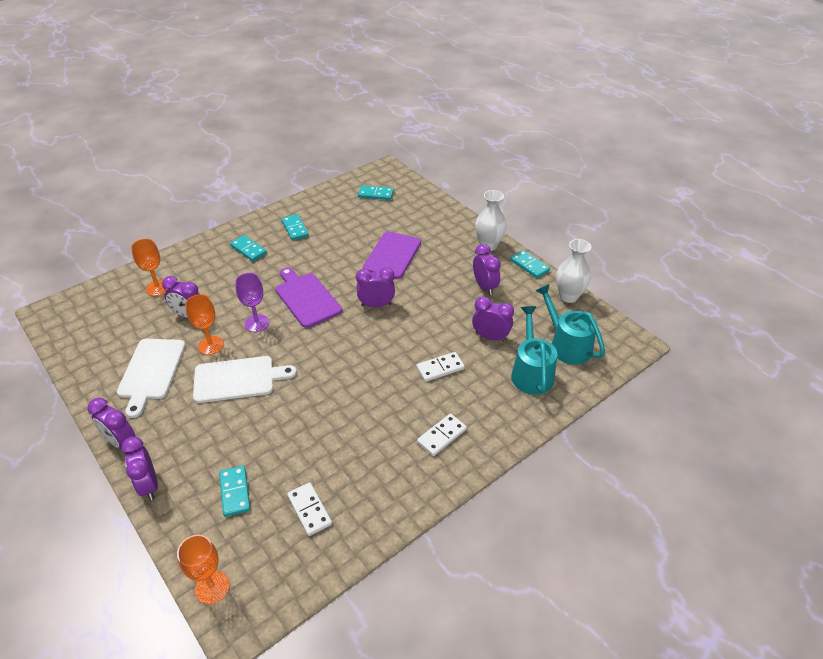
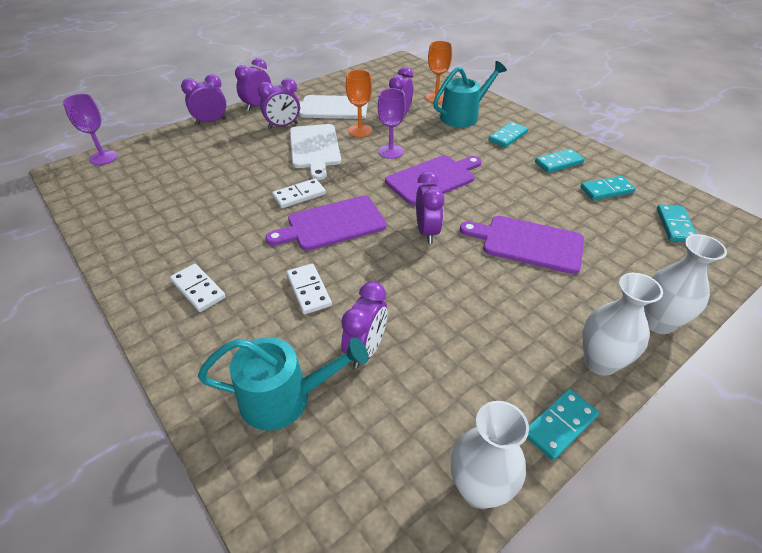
camera: 90 degrees right, 0 degrees up
(212, 587) = (103, 157): orange goblet -> purple goblet
(235, 492) = (186, 159): turquoise domino -> turquoise domino (606, 190)
(309, 510) = (147, 198): white domino -> white domino (299, 195)
(363, 359) = (332, 224): none -> purple cutting board
(459, 220) = (658, 322): none -> white vase
(484, 287) = (483, 349): purple clock -> purple clock (283, 126)
(567, 345) = (341, 464): turquoise watering can -> turquoise watering can (463, 116)

